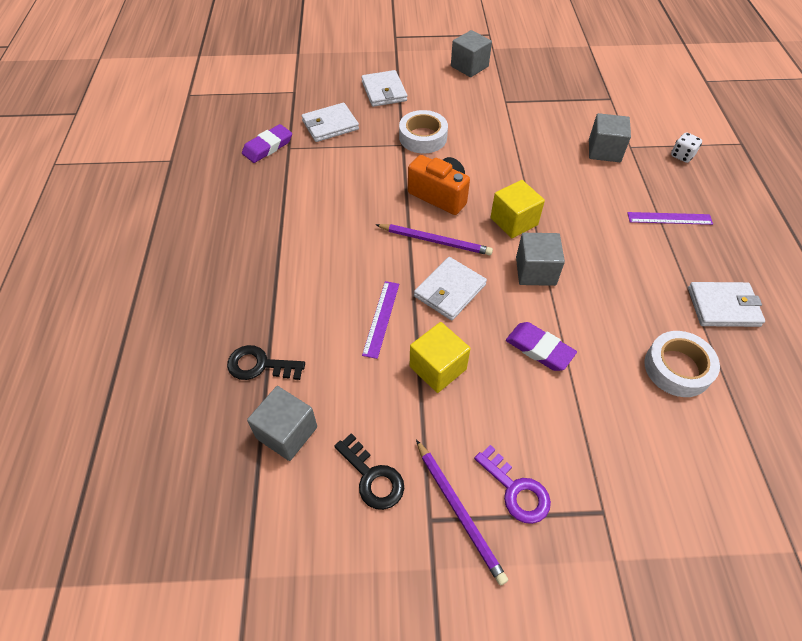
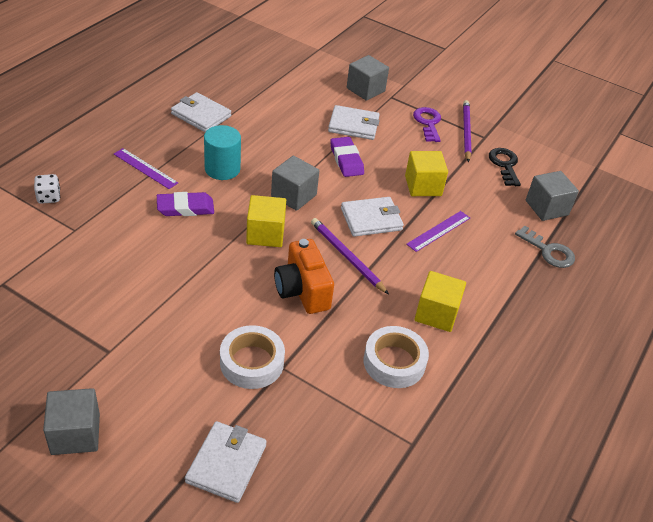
camera: 150 degrees left, 10 degrees down
(259, 365) = (548, 251): black key -> grey key
(268, 147) = (437, 462): purple eraser -> purple eraser (185, 208)
(328, 236) = (436, 313): none -> yellow cube
(330, 125) = (340, 448): white wallet -> white wallet (353, 125)
(604, 151) = (103, 240): grey cube -> grey cube (365, 90)
(620, 258) = (222, 169): none -> turquoise cylinder
(677, 368) = (275, 111): white tape -> white tape (394, 362)

